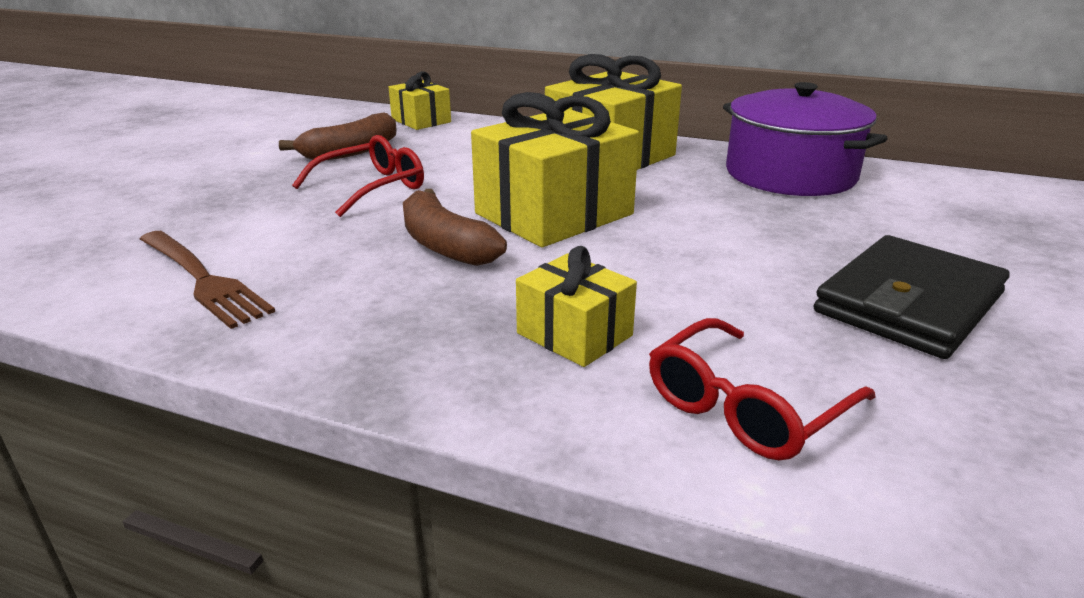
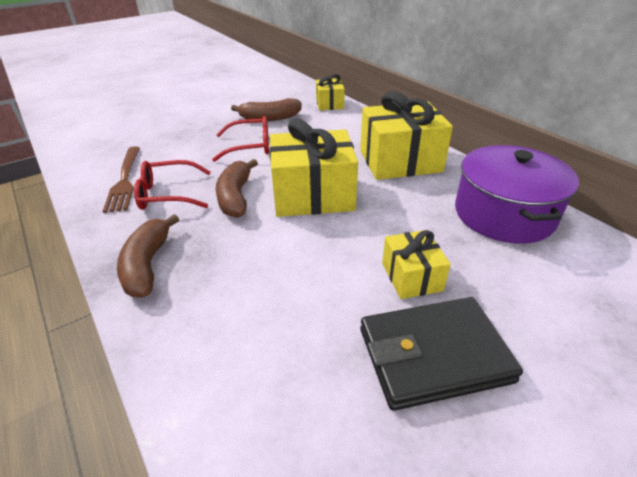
camera: 35 degrees right, 10 degrees up
(432, 358) = (147, 265): none -> brown banana
(574, 334) = (219, 281): yellow gift -> yellow gift (411, 276)
(747, 406) = (236, 372): red glasses -> red glasses (168, 194)

